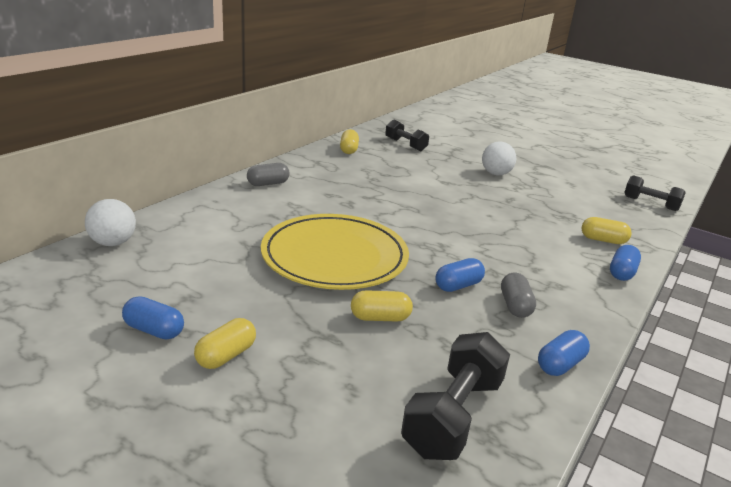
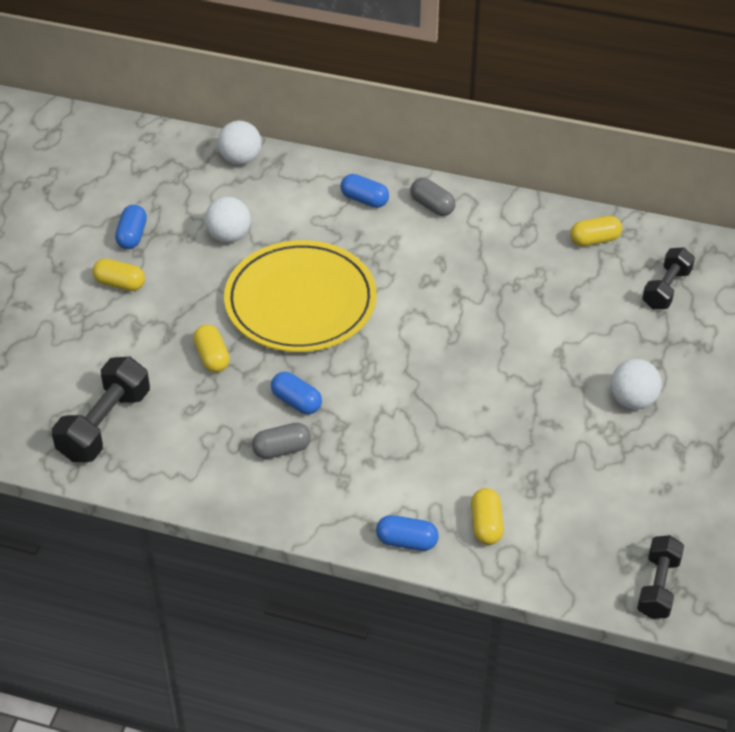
camera: 75 degrees right, 20 degrees up
(215, 272) = (229, 236): none -> white ball
(453, 415) = (104, 424): black dumbbell -> black dumbbell turned 75 degrees counterclockwise
(560, 364) = (199, 488): blue capsule -> blue capsule (364, 200)

